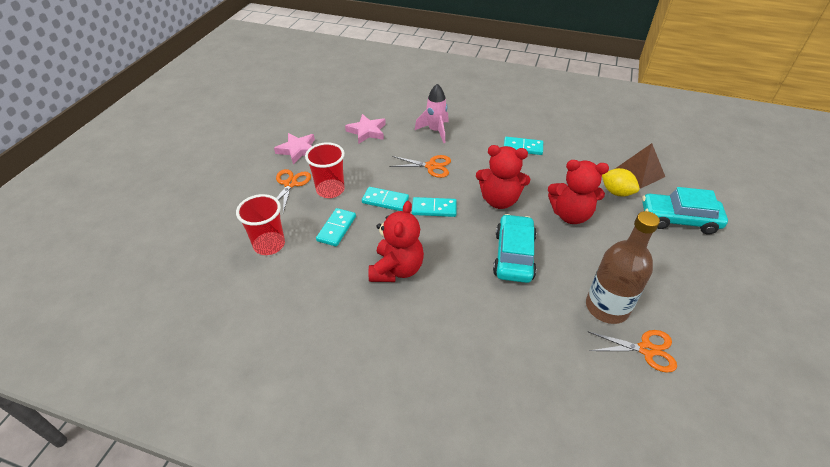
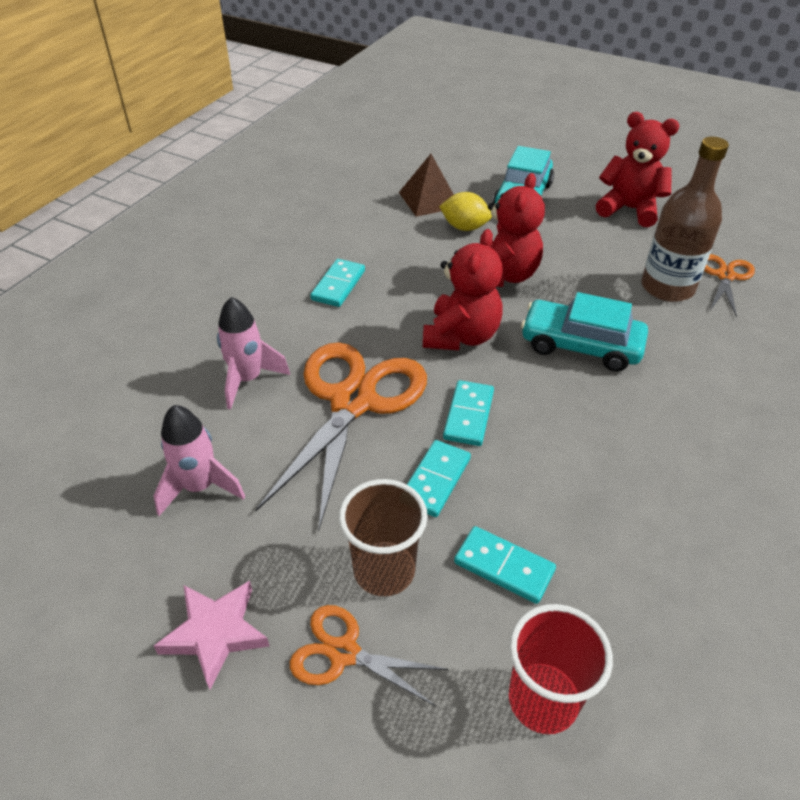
camera: 80 degrees left, 0 degrees up
(330, 190) = (384, 571): red cup -> brown cup
(367, 131) = (200, 487): pink star -> pink rocket
(396, 269) = (610, 484): red teddy bear -> red teddy bear (629, 209)
(431, 166) = (352, 401): orange scissors -> orange scissors, size x1.99
(616, 192) = (464, 227): yellow lemon -> yellow lemon turned 60 degrees clockwise

